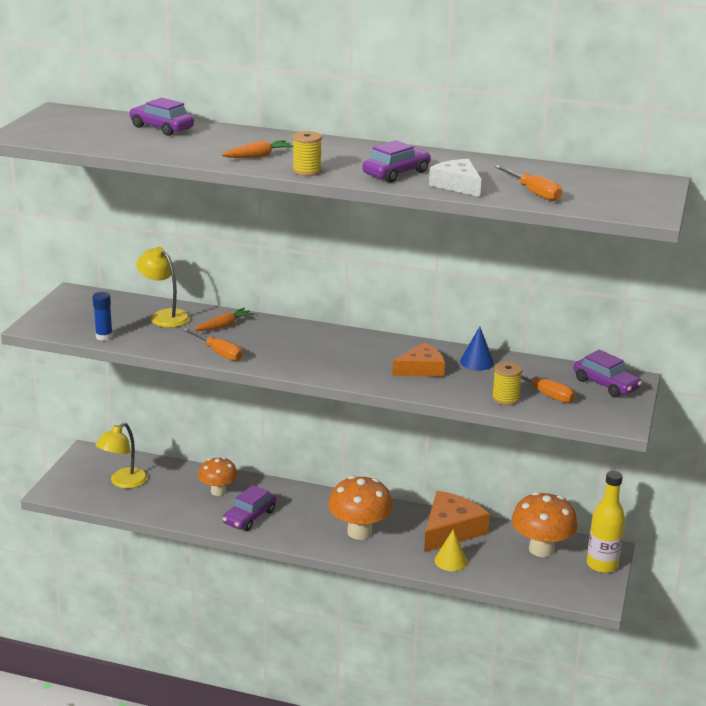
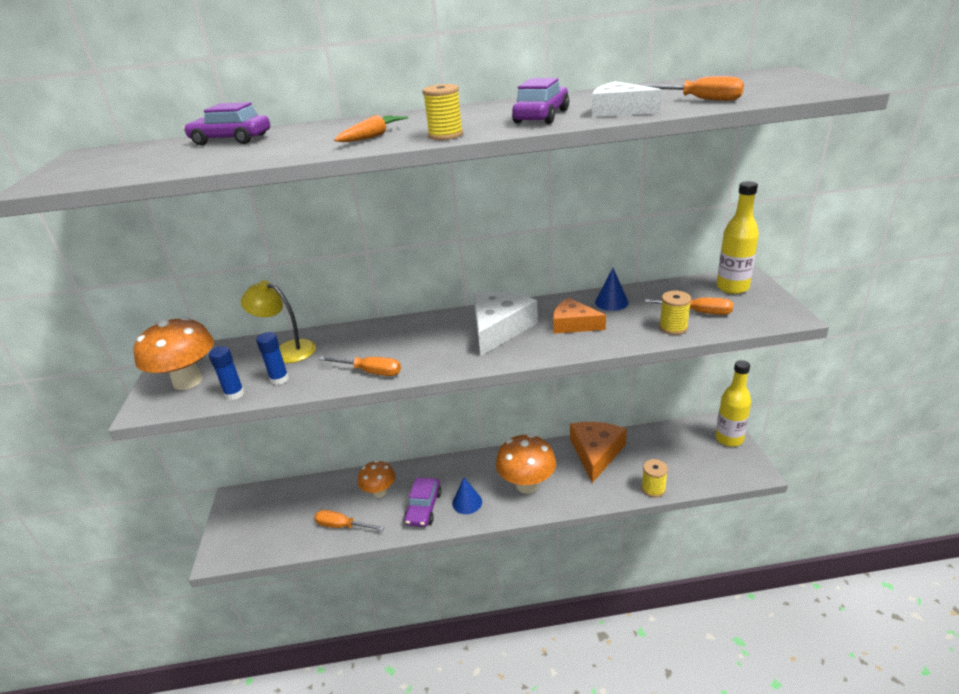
camera: 20 degrees left, 5 degrees up
(123, 482) = (286, 517): yellow lamp -> none
(144, 336) = (279, 379): none -> blue glue stick
(168, 505) = (342, 526): none -> orange screwdriver
(224, 326) = (354, 341): orange carrot -> none
(292, 526) = (467, 502): none -> blue cone
(354, 353) = (499, 328): none -> white cheese
(421, 369) = (573, 324): orange cheese -> orange cheese turned 105 degrees counterclockwise
(450, 561) = (619, 482): yellow cone -> none
(479, 577) = (653, 489): none -> yellow spool
(541, 549) = (675, 443): orange mushroom -> orange mushroom (188, 381)
(605, 384) = (732, 288): purple car -> yellow bottle

